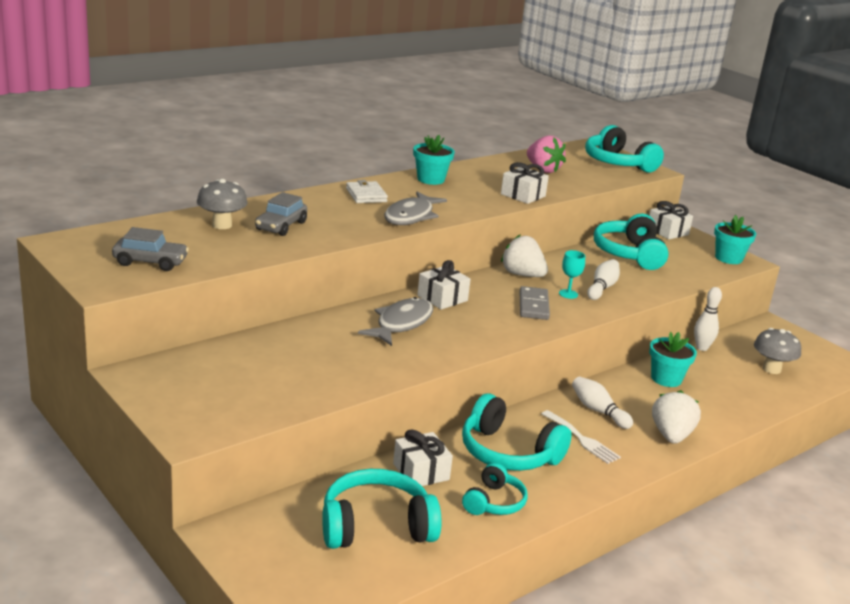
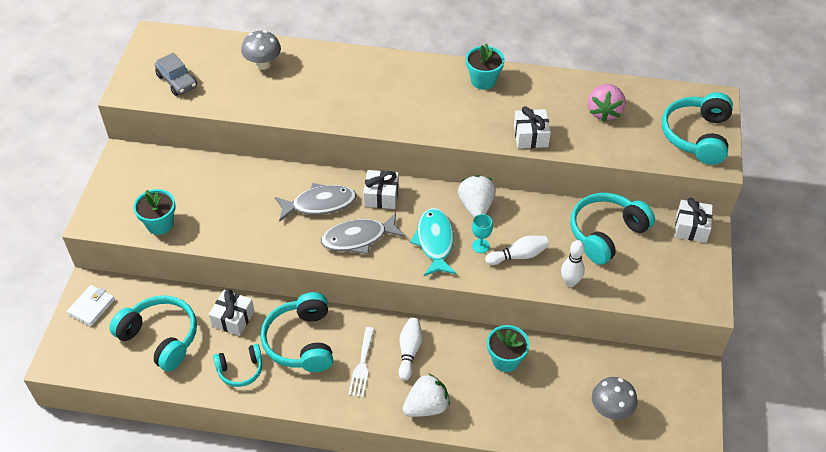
camera: 50 degrees right, 25 degrees up
(281, 226) = (298, 84): grey car -> none
(366, 195) = (404, 77): white wallet -> white wallet (92, 307)
(411, 216) = (401, 117): grey fish -> grey fish (358, 238)
(533, 306) = (435, 242): grey domino -> turquoise fish
(701, 348) = (586, 352): white bowling pin -> white bowling pin (570, 282)
(728, 258) = (695, 290): turquoise flower pot -> turquoise flower pot (160, 224)

